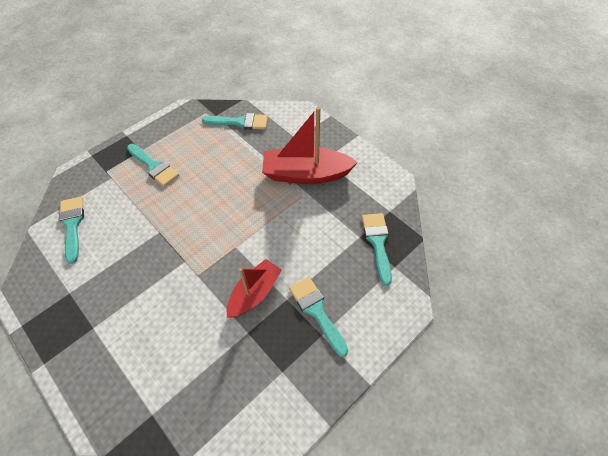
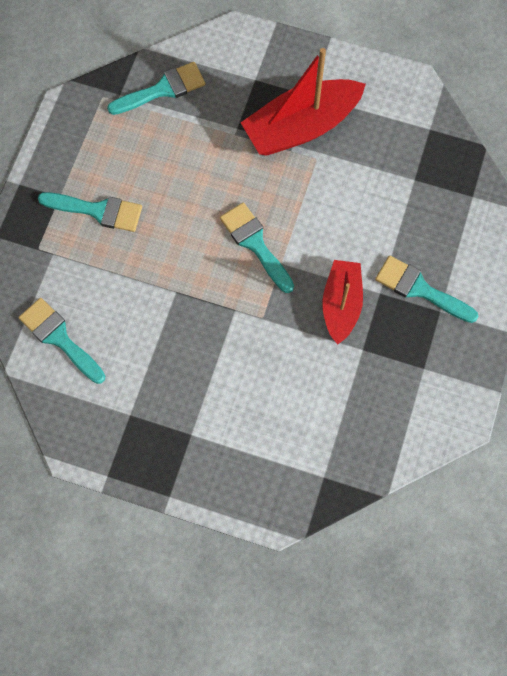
camera: 30 degrees left, 15 degrees up
(377, 243) = (438, 176): turquoise brush -> turquoise brush (255, 244)

